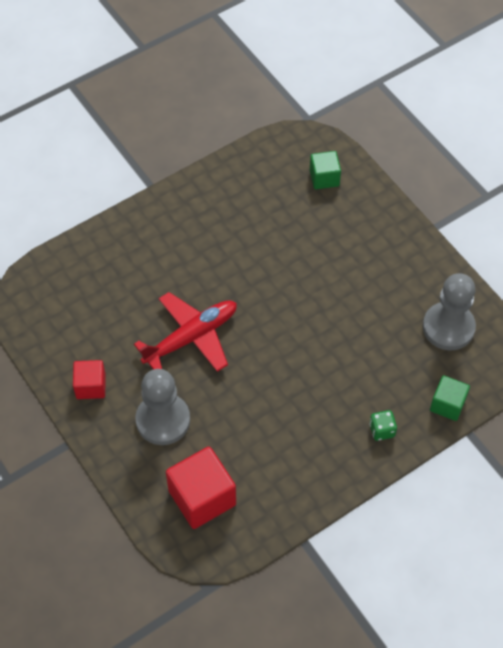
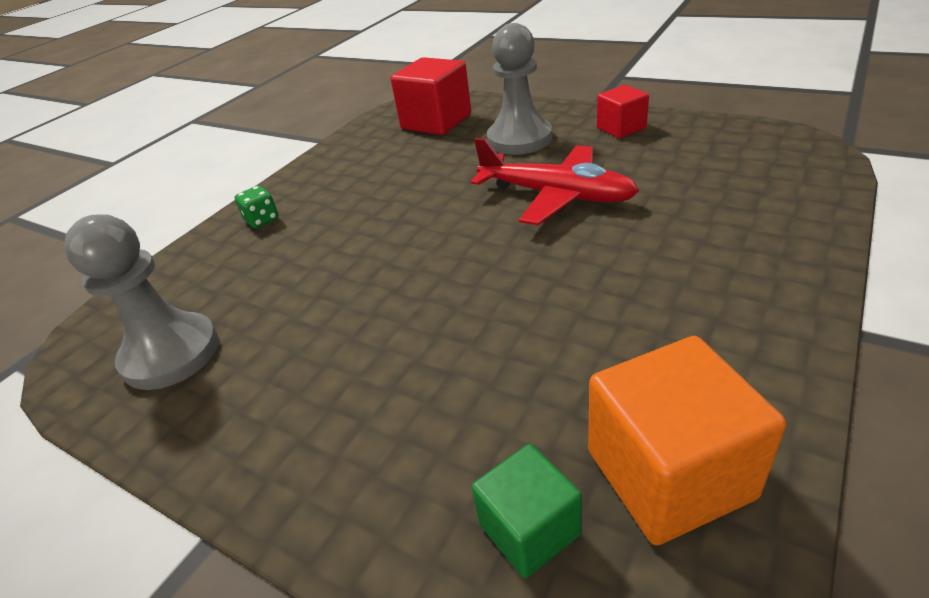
camera: 160 degrees right, 20 degrees down
(191, 337) = (555, 195): red plane -> red plane turned 90 degrees counterclockwise
(269, 172) = (669, 474): none -> orange cube
(447, 404) = (173, 270): green cube -> none

